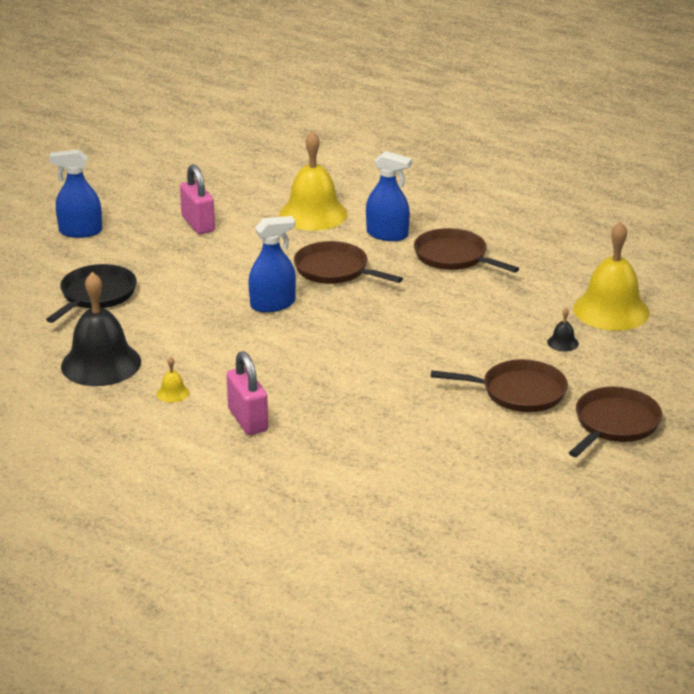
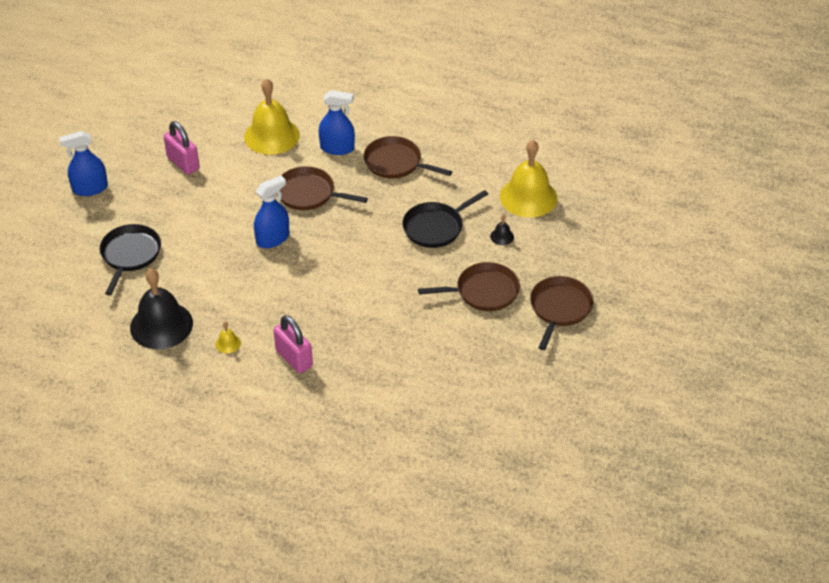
camera: 15 degrees left, 15 degrees up
(480, 322) = (435, 227): none -> black pan

